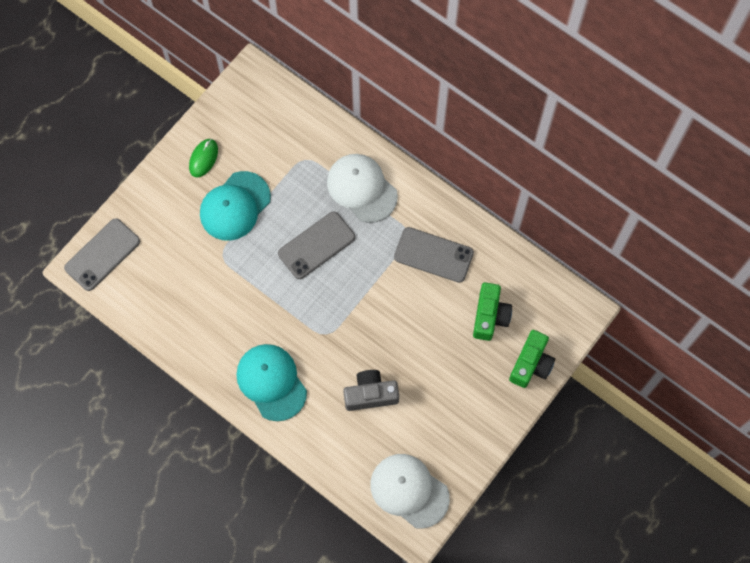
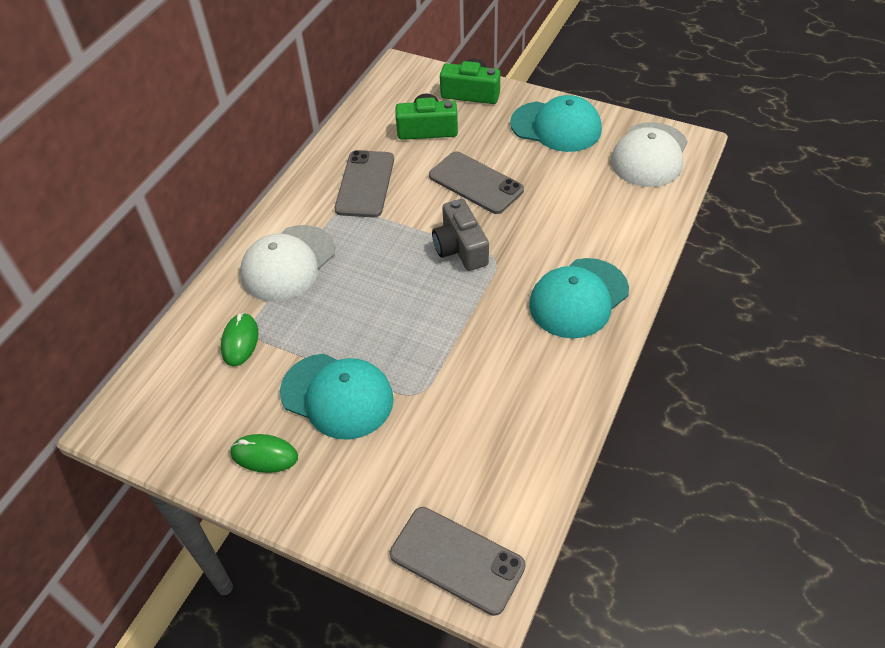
camera: 100 degrees left, 20 degrees down
(297, 151) = (240, 341): none -> green mouse
(316, 245) = (377, 292): grey phone -> grey phone (475, 183)
(370, 394) = (555, 205): grey camera -> grey camera (460, 248)
(466, 424) = (556, 126): none -> turquoise cap

